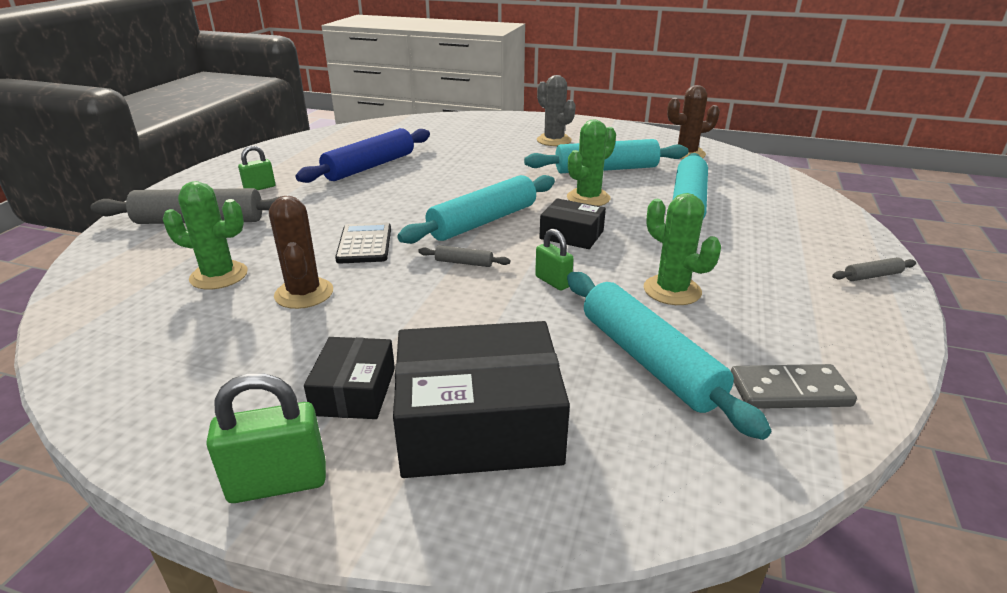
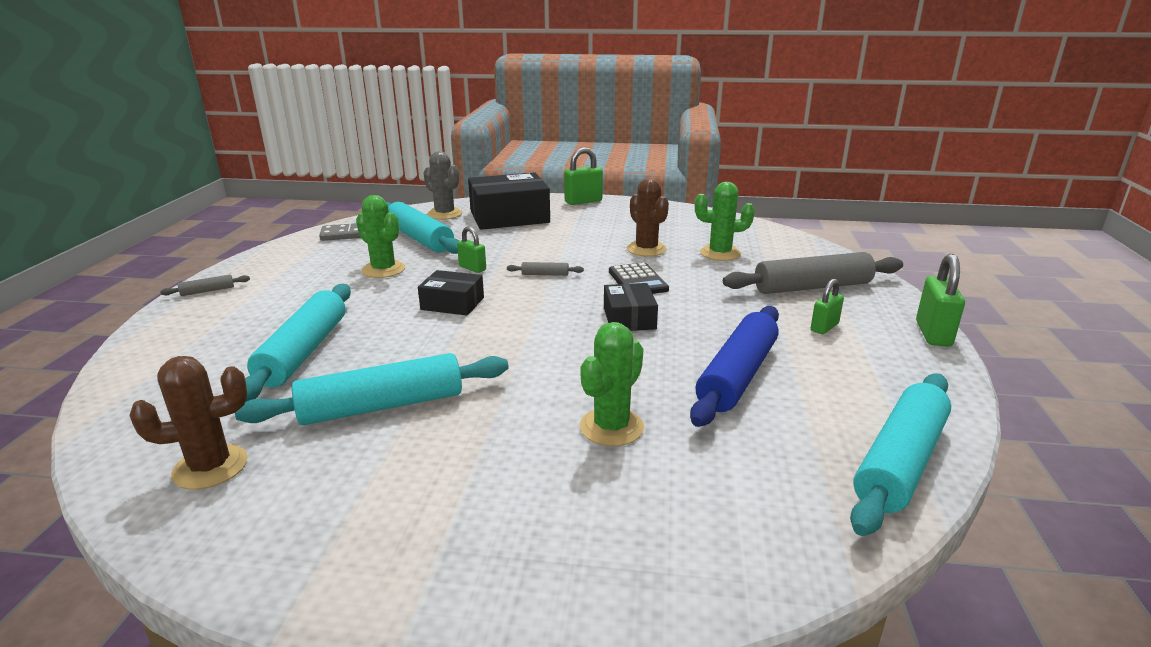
camera: 170 degrees right, 5 degrees down
(190, 178) = (933, 334): none -> green padlock
(354, 391) = (574, 220): black box -> black box (629, 318)
(483, 221) = (541, 309): turquoise rolling pin -> turquoise rolling pin (900, 462)
(554, 140) = (459, 488): grey cactus -> grey cactus (444, 214)
(588, 198) = (425, 348): green cactus -> green cactus (611, 427)

